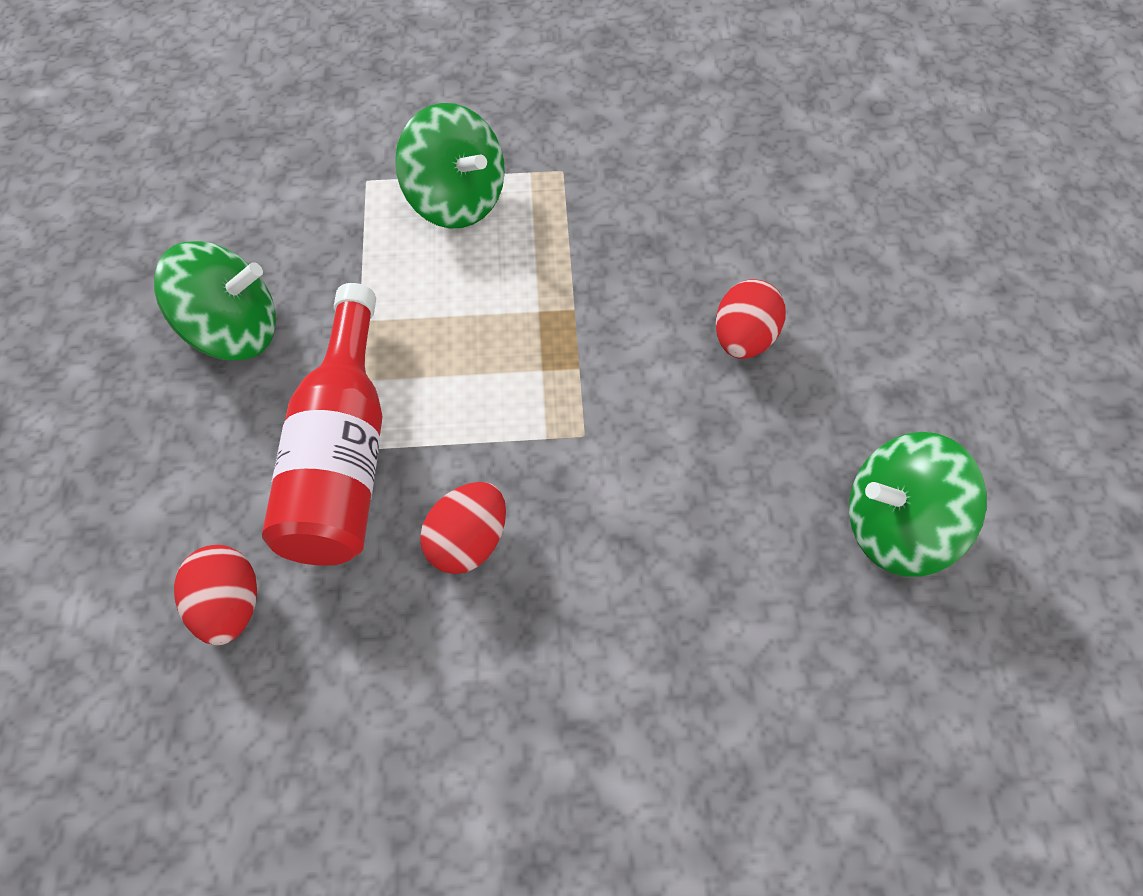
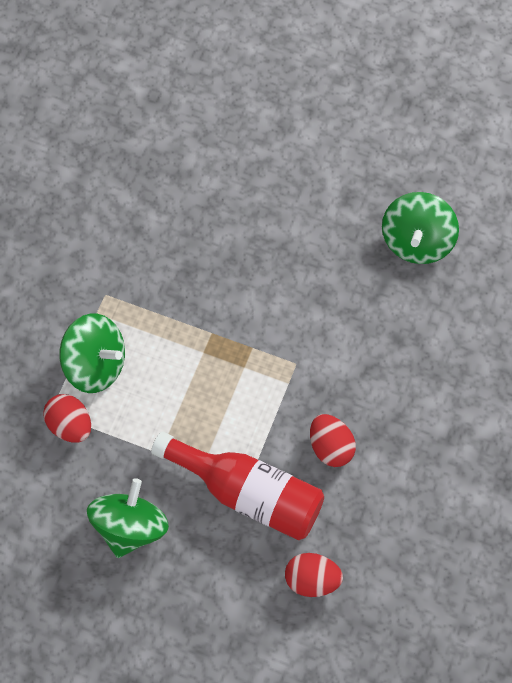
camera: 65 degrees left, 5 degrees up
(456, 199) = (95, 364): green spinning top -> green spinning top turned 45 degrees clockwise
(743, 338) = (276, 254): red egg -> red egg (70, 425)

